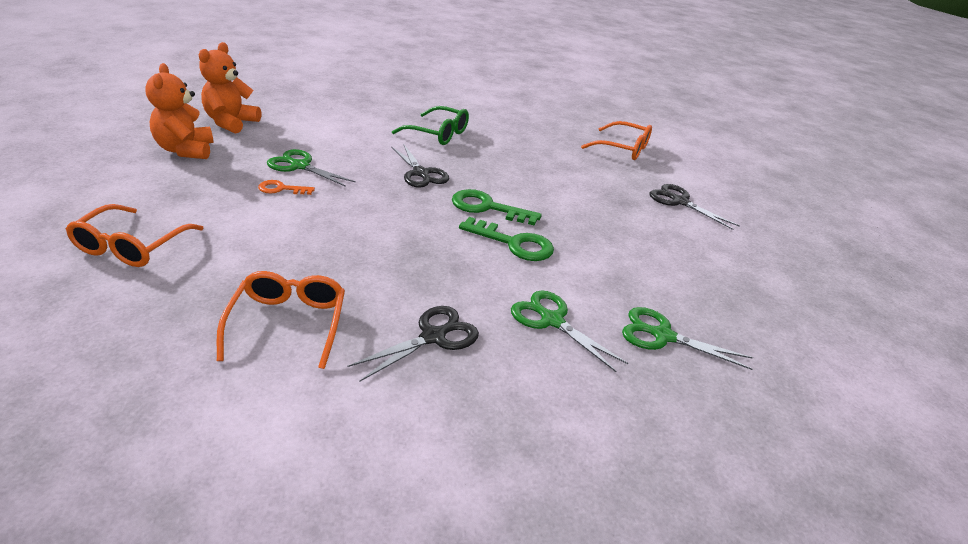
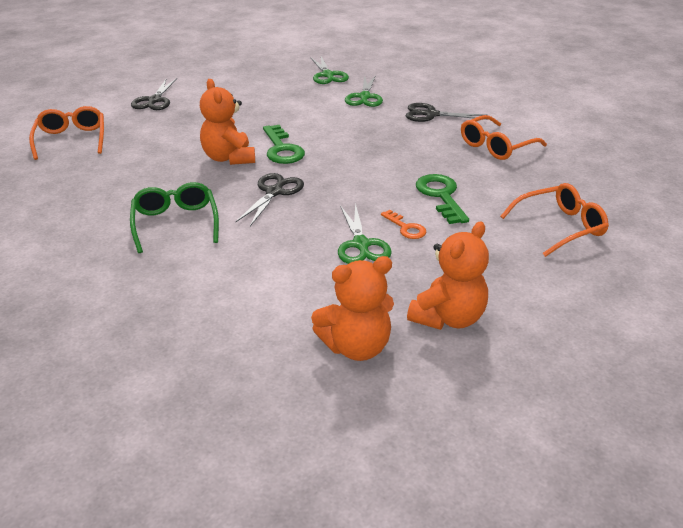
camera: 125 degrees left, 0 degrees up
(505, 182) = (229, 158): none -> orange teddy bear
(514, 243) = (312, 127): green key -> green key (441, 196)

